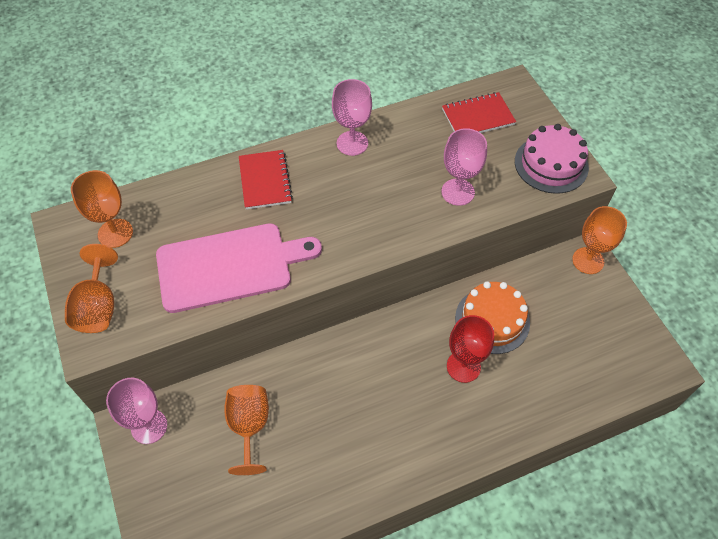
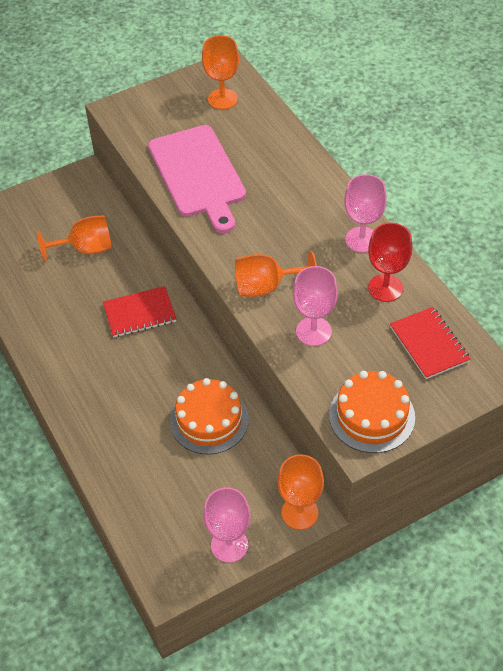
camera: 85 degrees right, 5 degrees down
(98, 306) = (150, 106): orange goblet -> orange goblet (266, 287)
(149, 426) = (83, 188): pink goblet -> pink goblet (229, 545)
(265, 181) = (298, 182): red notebook -> red notebook (139, 313)
(463, 366) = (154, 398): red goblet -> red goblet (385, 288)
(551, 164) = (371, 416): pink cake -> orange cake

